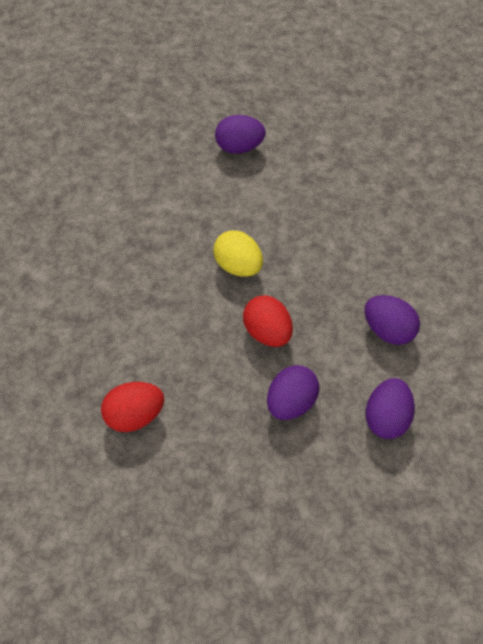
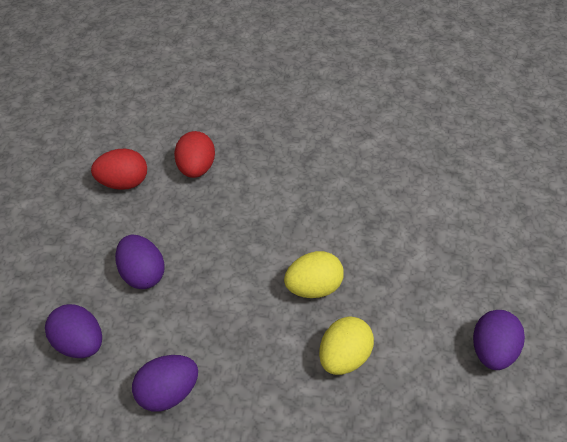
camera: 115 degrees right, 5 degrees down
(267, 333) = (223, 283): red egg -> red egg (123, 183)
(292, 229) = (344, 357): none -> yellow egg

